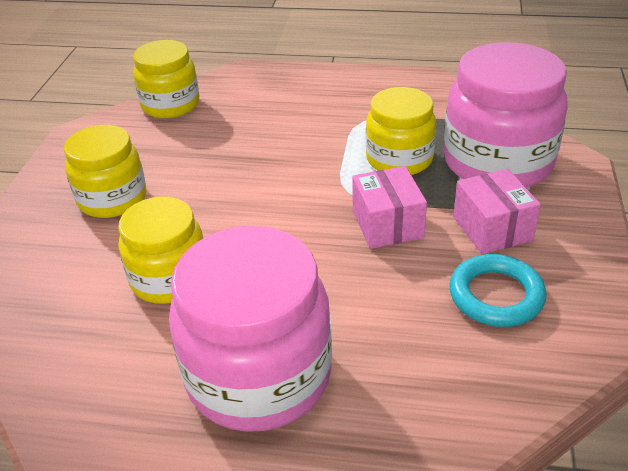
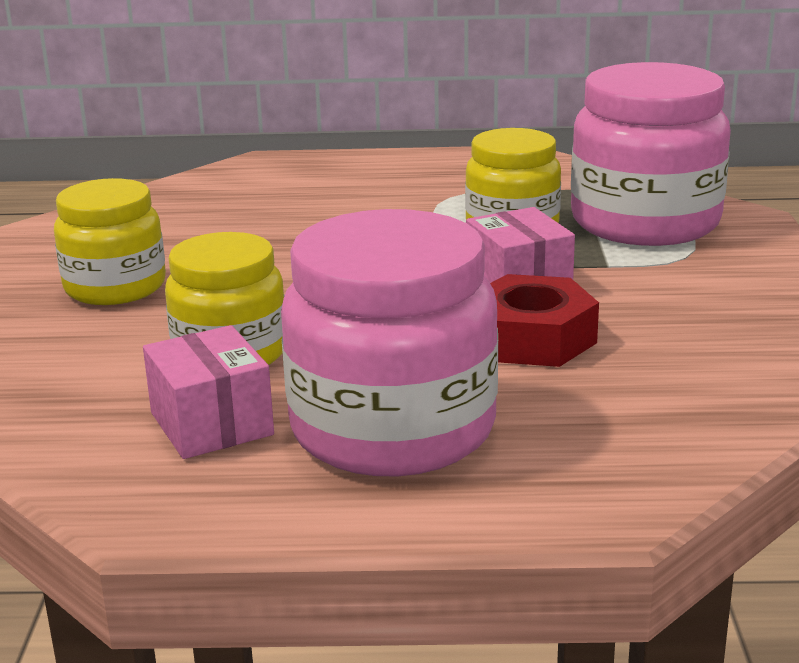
camera: 10 degrees left, 15 degrees down
(170, 105) = (166, 197): yellow jar -> none
(382, 285) = (532, 338): none -> red nut
(492, 228) = (659, 280): pink box -> pink box (211, 424)
(496, 295) = (686, 336): turquoise ring -> none

